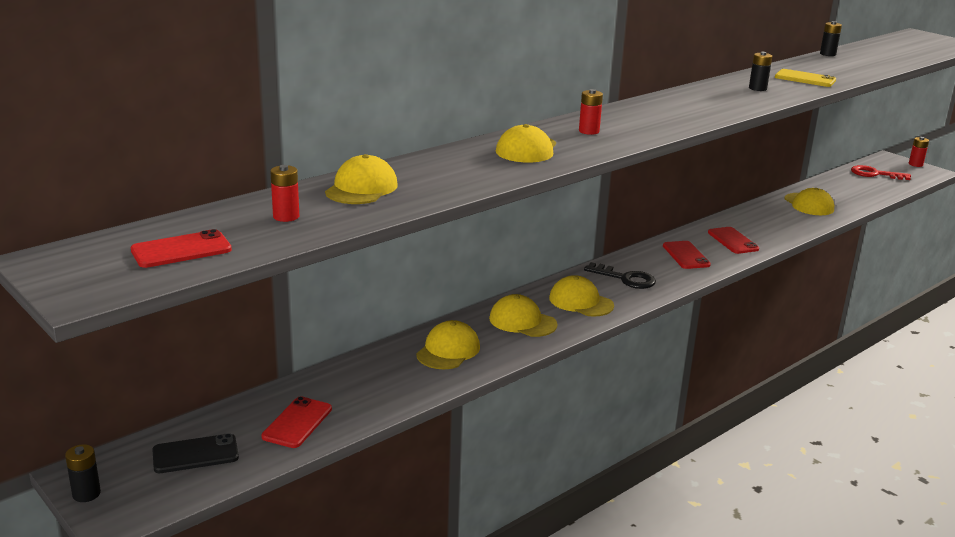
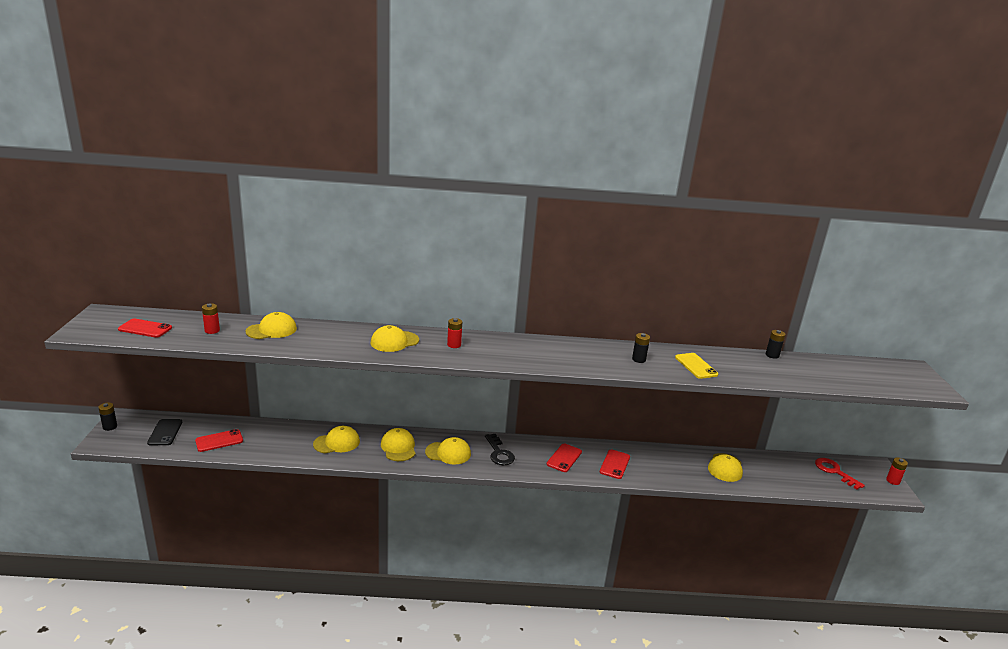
camera: 40 degrees right, 0 degrees up
(195, 454) = (165, 432): black phone -> black phone turned 60 degrees clockwise
(581, 302) = (448, 453): yellow cap -> yellow cap turned 105 degrees clockwise

